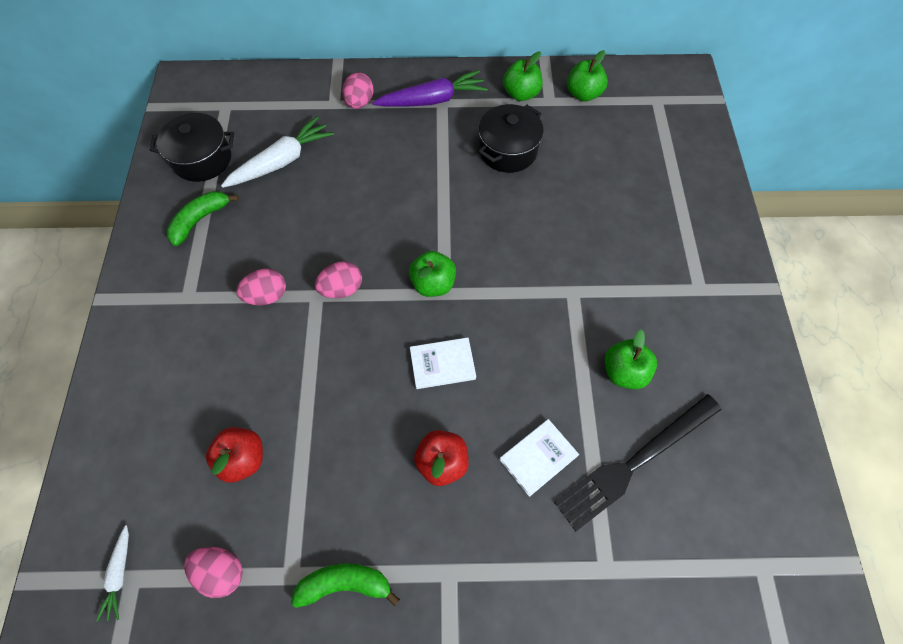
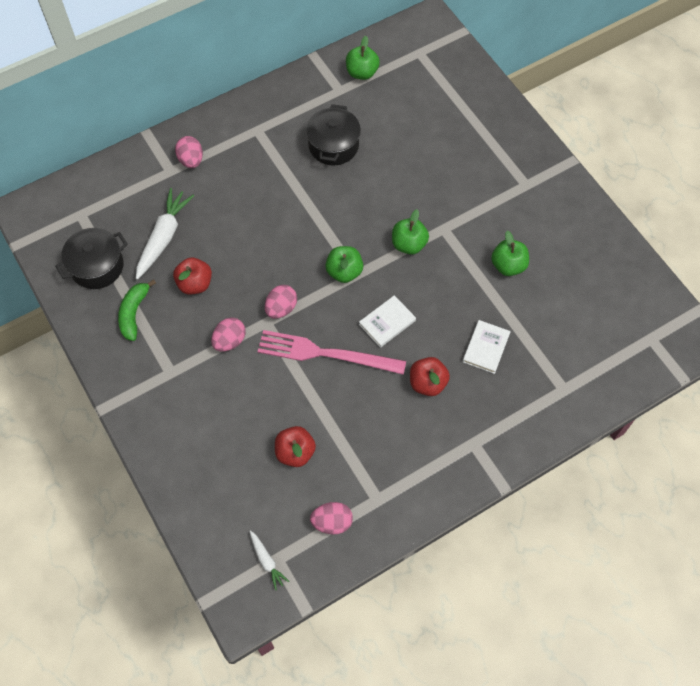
camera: 30 degrees left, 0 degrees up
(277, 220) = (195, 284): none -> red apple
(345, 584) = (414, 484): green banana -> none
(353, 363) = (325, 354): none -> pink fork
(432, 100) = (248, 131): purple carrot -> none
(521, 94) = (314, 94): green apple -> green apple (408, 244)
(635, 462) = (546, 318): black fork -> none

